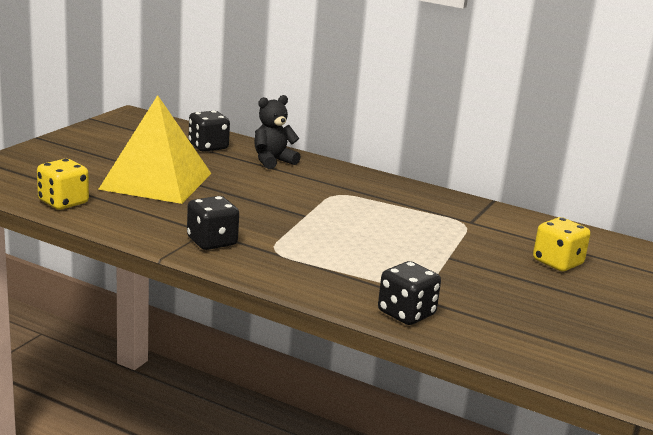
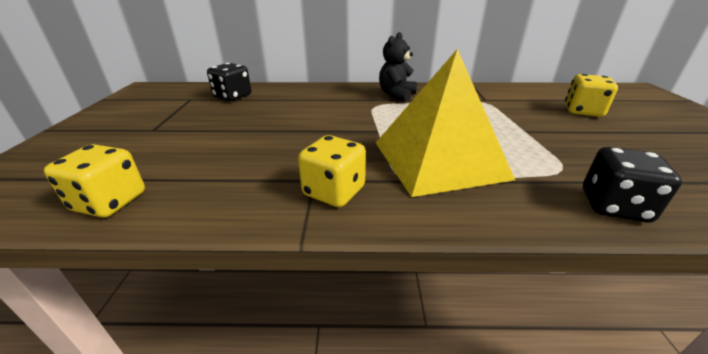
camera: 25 degrees left, 10 degrees up
(156, 181) = (210, 139): yellow pyramid -> yellow pyramid (438, 160)
(212, 242) = (334, 191): black dice -> yellow dice
(273, 161) = (296, 94): black teddy bear -> black teddy bear (396, 95)

